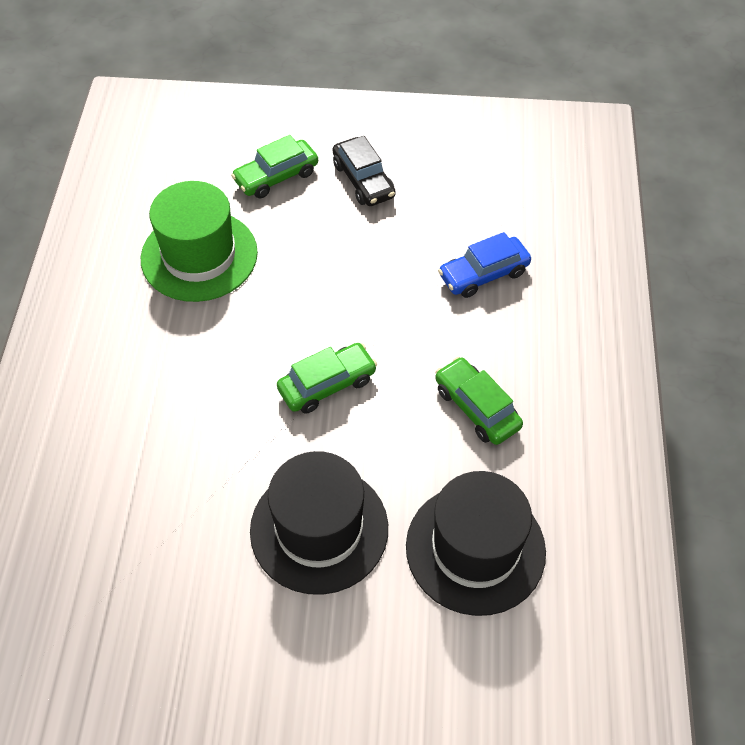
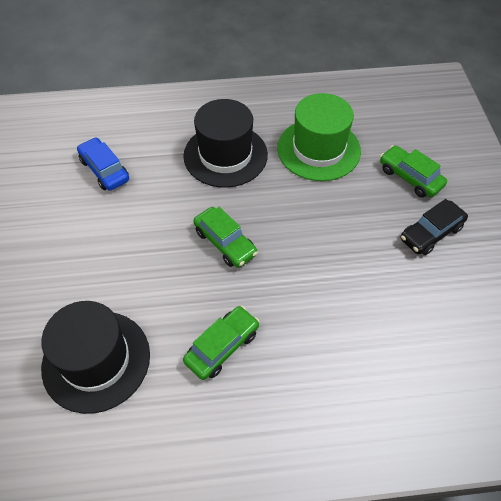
camera: 80 degrees right, 0 degrees up
(319, 529) = (108, 258): black hat -> black hat (225, 155)
(483, 274) = (361, 336): blue car -> blue car (104, 170)

